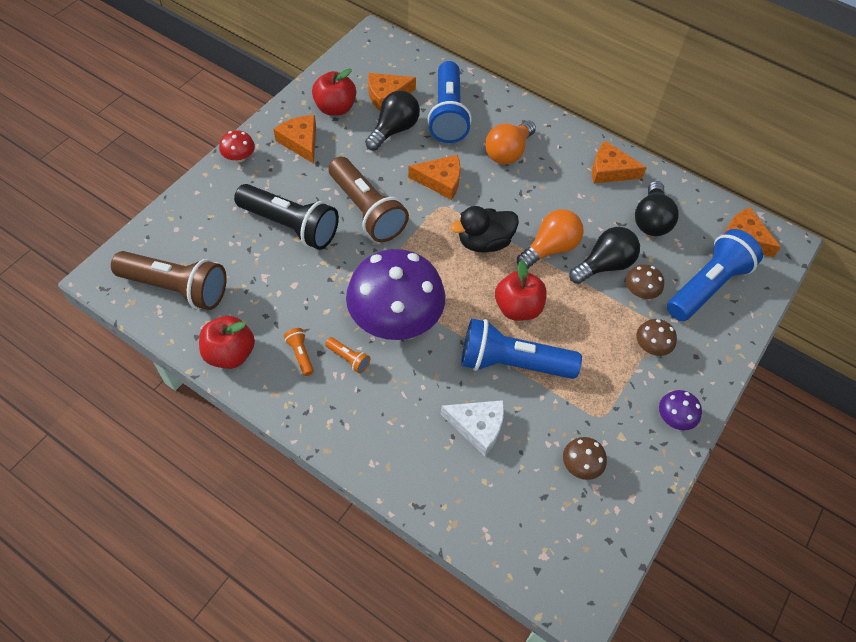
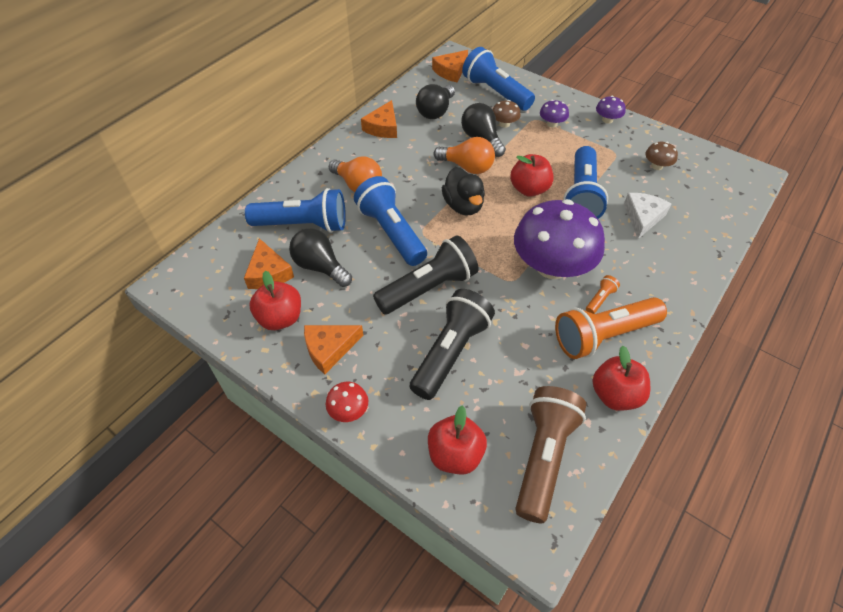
camera: 85 degrees left, 5 degrees down
(189, 226) = (455, 454): none -> red apple
(300, 354) = (603, 335): orange flashlight -> orange flashlight, size x2.41
(367, 210) = (428, 288): brown flashlight -> black flashlight
(440, 181) = (391, 232): orange cheese -> blue flashlight
(550, 248) = (467, 167): orange light bulb -> orange light bulb turned 150 degrees clockwise
(651, 220) = (435, 111): black light bulb -> black light bulb turned 105 degrees clockwise
(651, 346) = (552, 124): brown mushroom -> purple mushroom

